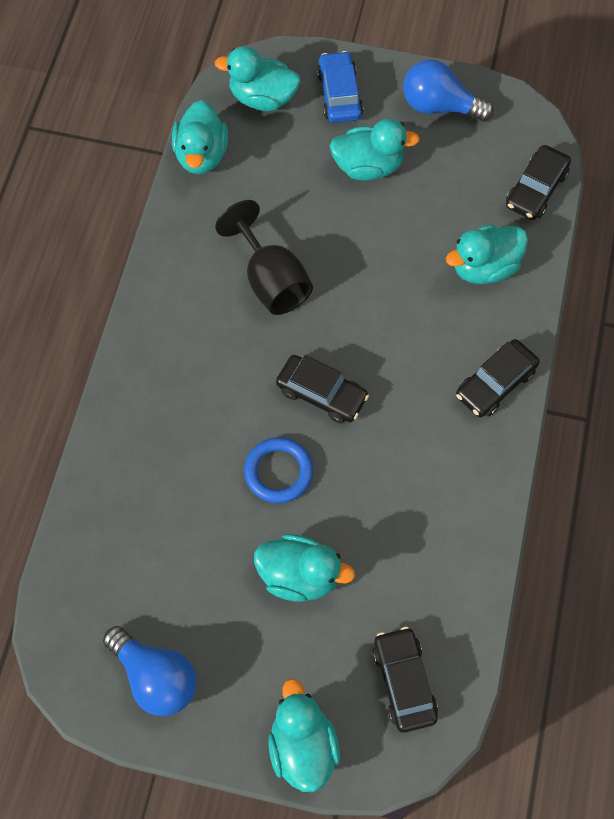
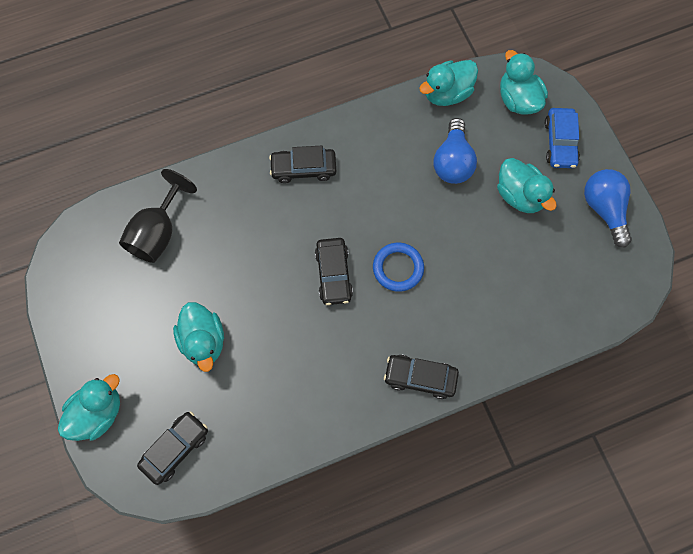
camera: 55 degrees right, 5 degrees up
(155, 677) = (88, 301): blue light bulb -> blue light bulb (453, 162)
(271, 280) = (390, 192): black goblet -> black goblet (158, 232)
(278, 472) = (262, 284): blue ring -> blue ring (398, 268)
(339, 95) = (560, 142): blue car -> blue car turned 135 degrees clockwise
(484, 267) = (502, 316): turquoise duck -> none
(536, 189) = (590, 313): black car -> black car (303, 168)

